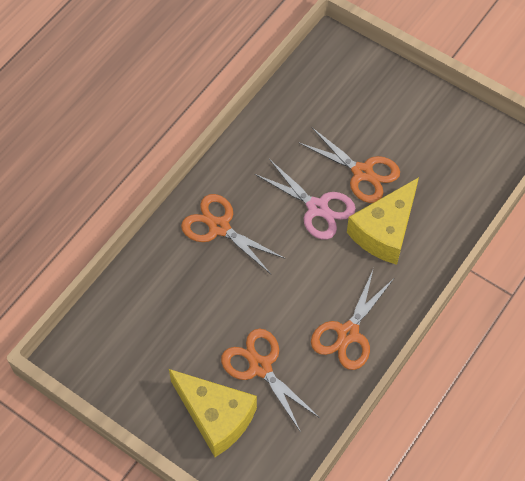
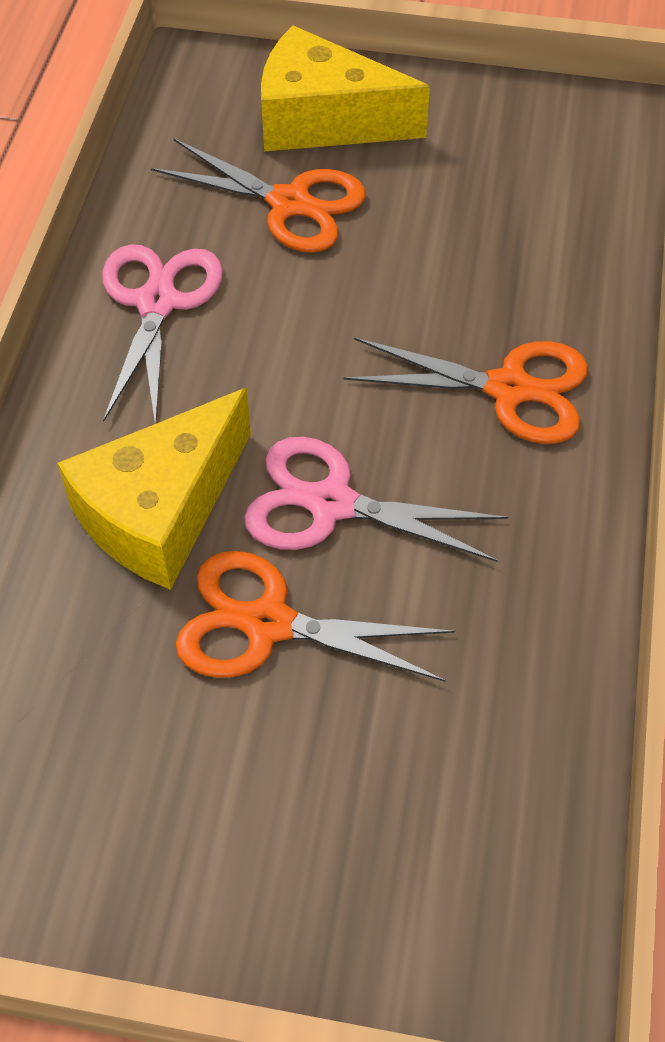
camera: 155 degrees right, 5 degrees down
(348, 333) = (157, 303): orange scissors -> pink scissors
(385, 231) = (161, 511): yellow cheese -> yellow cheese turned 150 degrees counterclockwise

